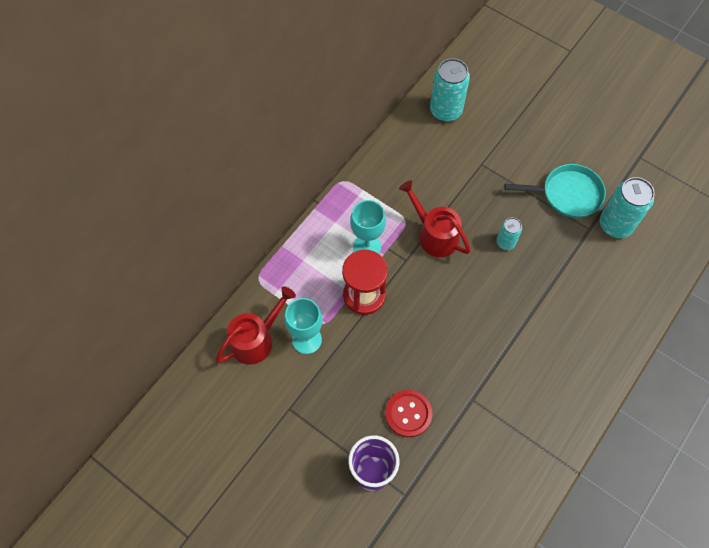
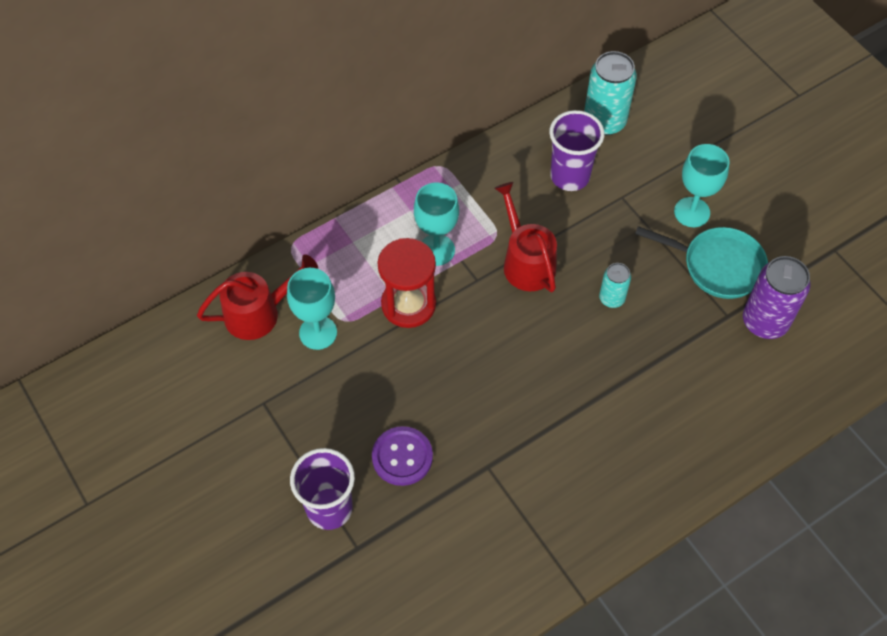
camera: 20 degrees right, 5 degrees down
(408, 414) = (402, 457): red button -> purple button
(438, 160) = (570, 176): none -> purple cup
(533, 160) = (692, 212): none -> turquoise goblet
(615, 225) = (765, 321): turquoise can -> purple can

